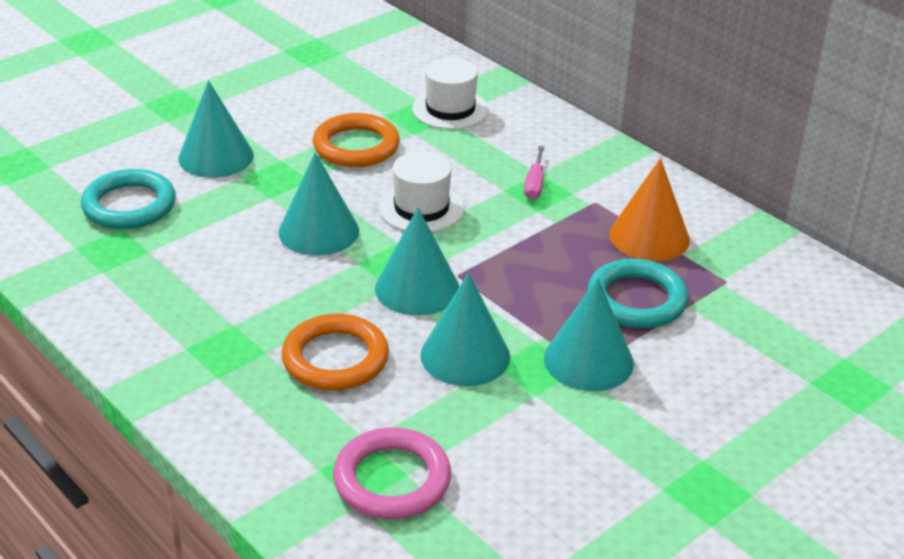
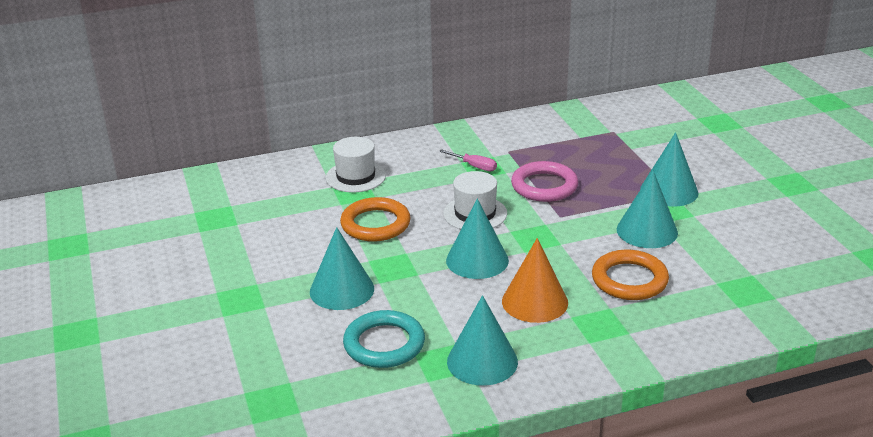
camera: 65 degrees left, 5 degrees down
(392, 479) = (756, 281): pink ring -> pink ring (544, 186)
(417, 288) = (567, 234): turquoise cone -> turquoise cone (482, 361)
(636, 300) = (618, 162): turquoise ring -> none
(649, 237) = (557, 143): orange cone -> orange cone (535, 302)

